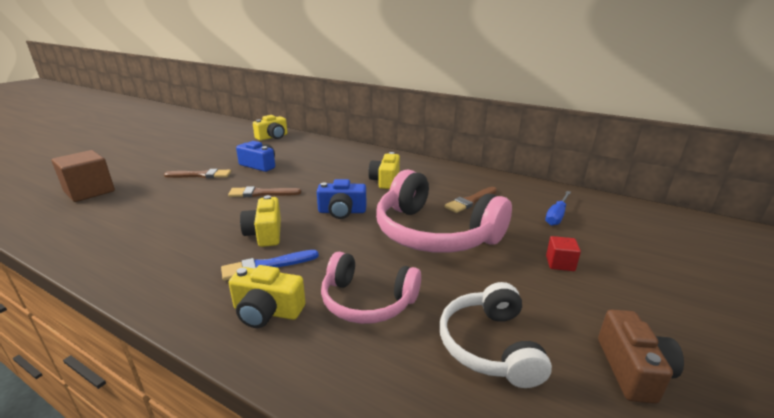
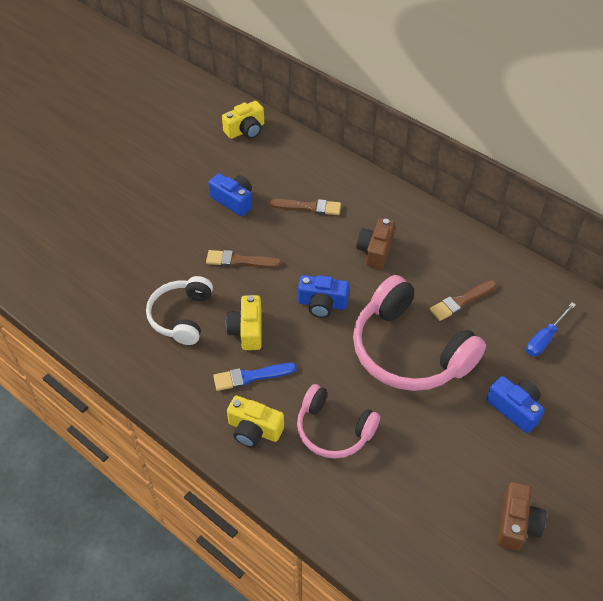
camera: 10 degrees right, 25 degrees up
(89, 191) = (64, 237): brown cube -> none
(201, 175) = (171, 216): brown brush -> brown brush (309, 207)
(385, 181) = (375, 250): yellow camera -> brown camera
(490, 345) = (419, 487): white headphones -> white headphones (182, 316)
(560, 263) = (514, 408): red cube -> blue camera

